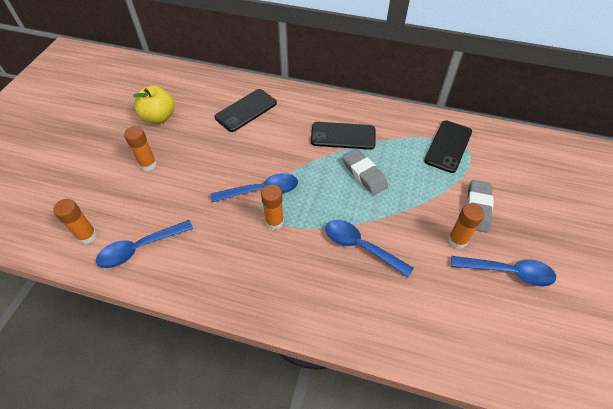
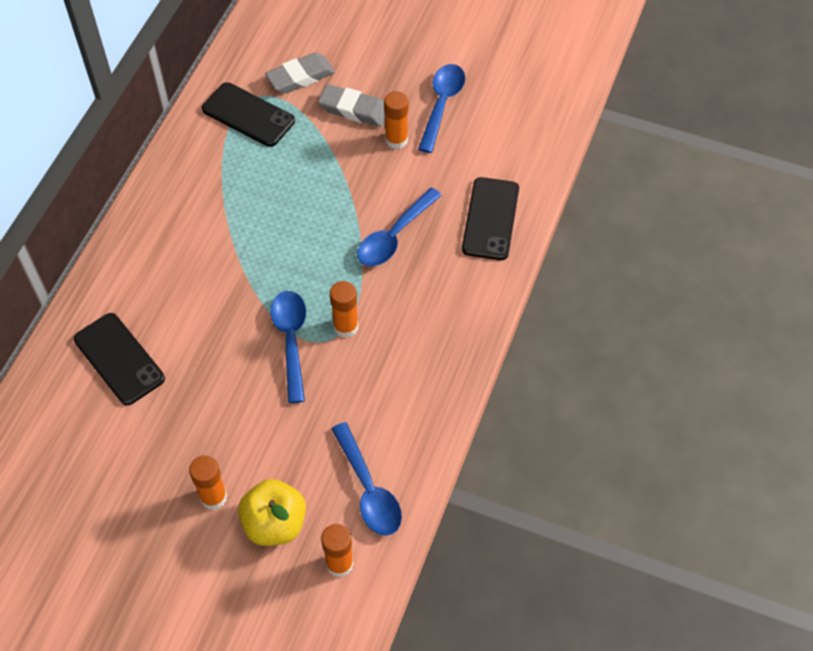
camera: 85 degrees left, 5 degrees up
(159, 117) = (106, 492): yellow apple -> yellow apple (274, 524)
(343, 136) = (204, 232): black phone -> black phone (490, 219)
(364, 174) = (281, 217): grey eraser -> grey eraser (300, 77)

